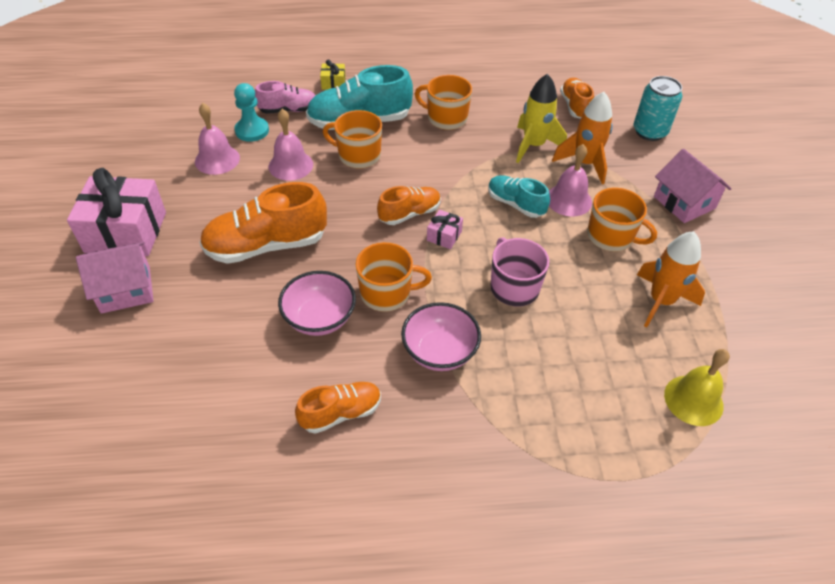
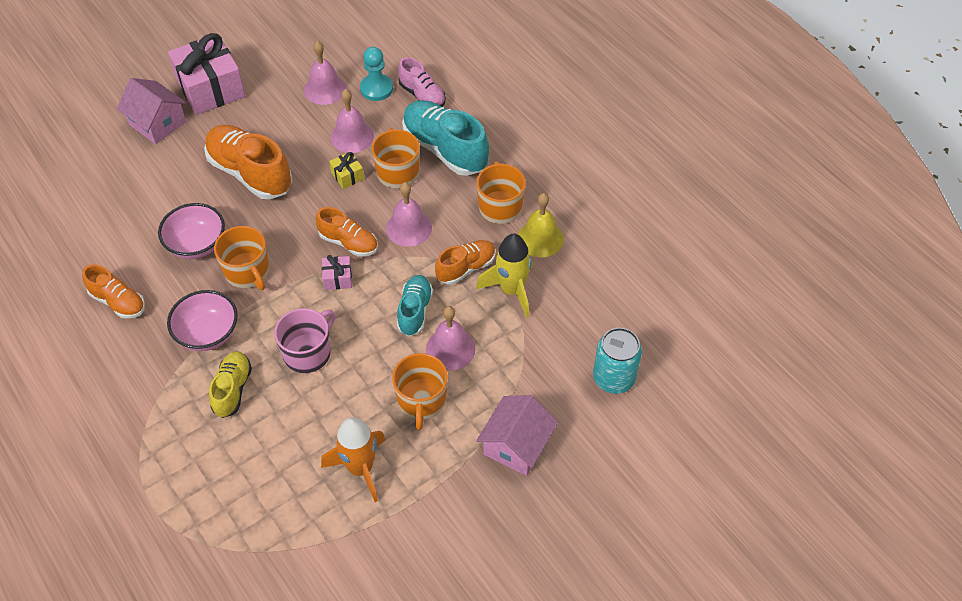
camera: 60 degrees right, 5 degrees up
(333, 83) = (485, 103): yellow gift -> yellow gift (347, 176)
(424, 173) = (408, 228): none -> pink bell
(521, 358) = (232, 389): none -> yellow shoe
(575, 106) = (605, 298): orange shoe -> orange shoe (466, 268)
(584, 163) = (515, 341): orange rocket -> none
(693, 400) = (257, 529): yellow bell -> yellow bell (540, 238)

